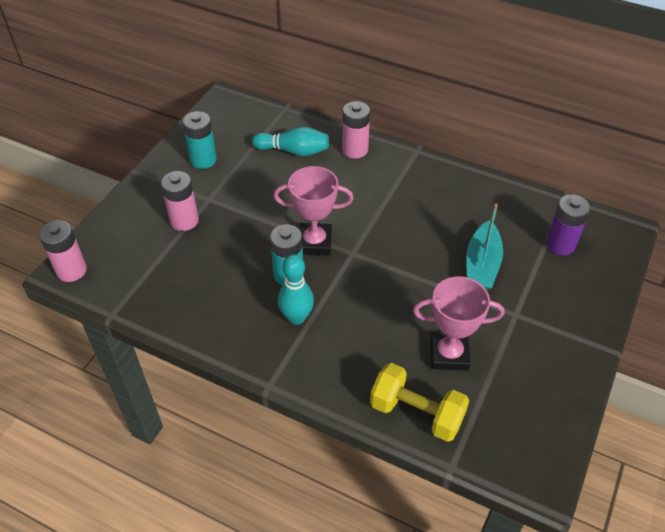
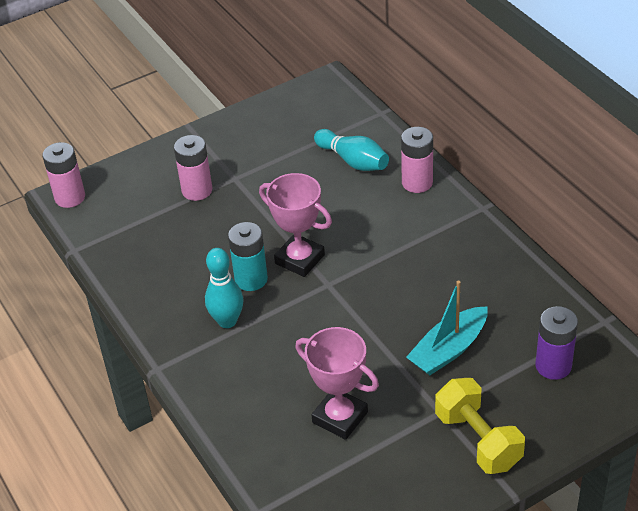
camera: 35 degrees right, 5 degrees down
(203, 160) = (258, 138): turquoise battery -> none
(416, 413) = (265, 453): yellow dumbbell -> yellow dumbbell (478, 440)

